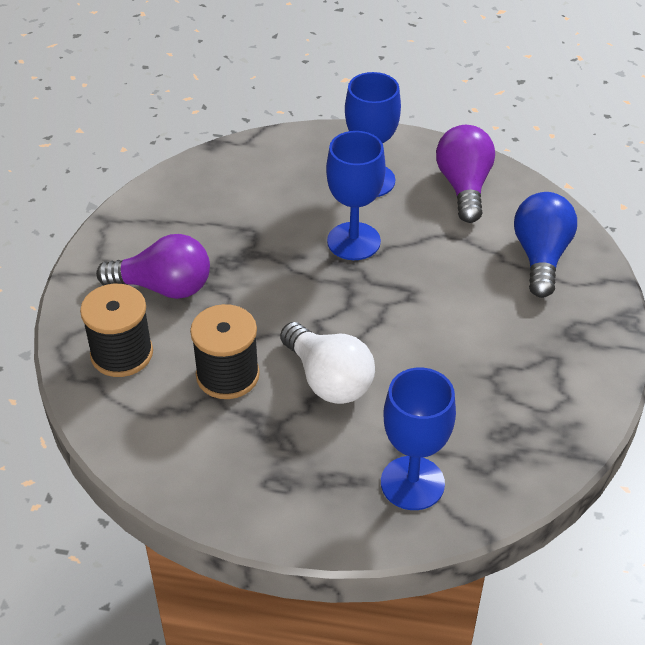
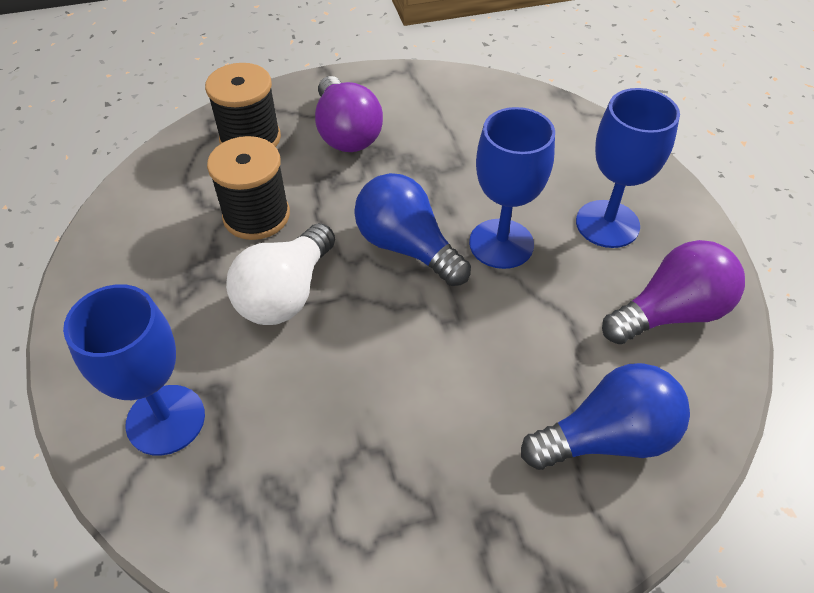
camera: 65 degrees right, 5 degrees up
(324, 294) = (407, 247): none -> blue light bulb

